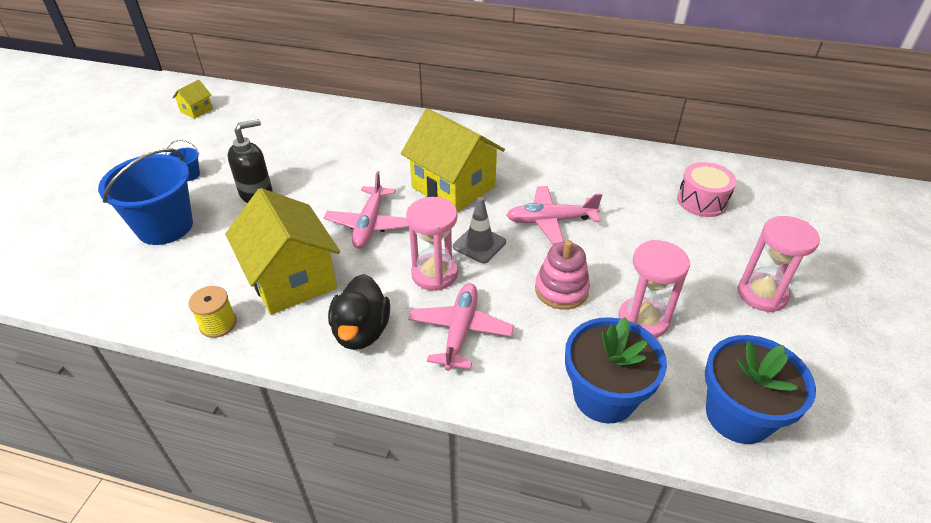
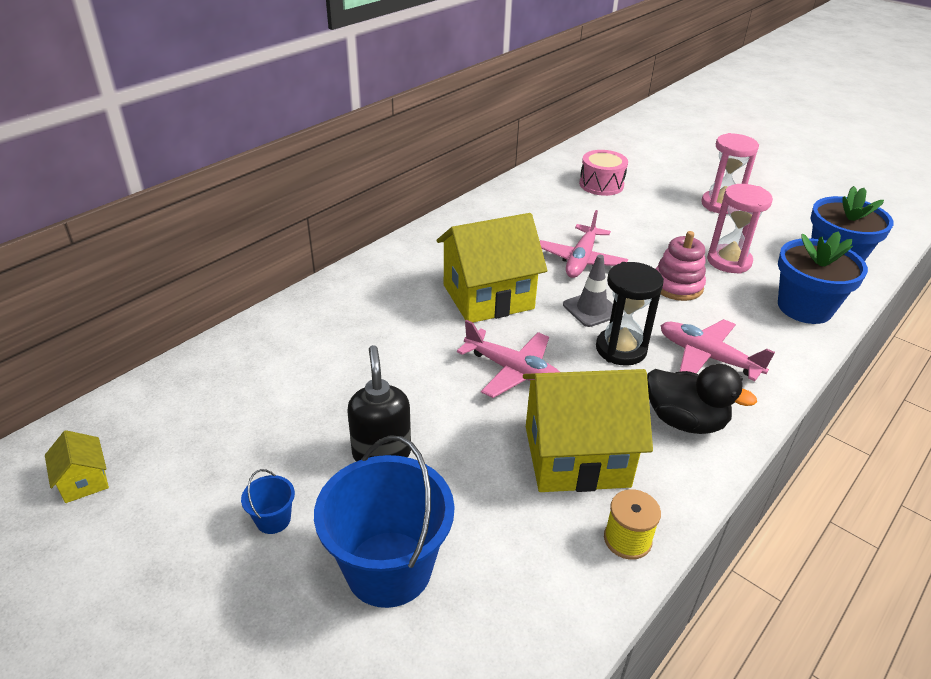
camera: 65 degrees left, 5 degrees down
(434, 274) = (621, 349): pink hourglass -> black hourglass

